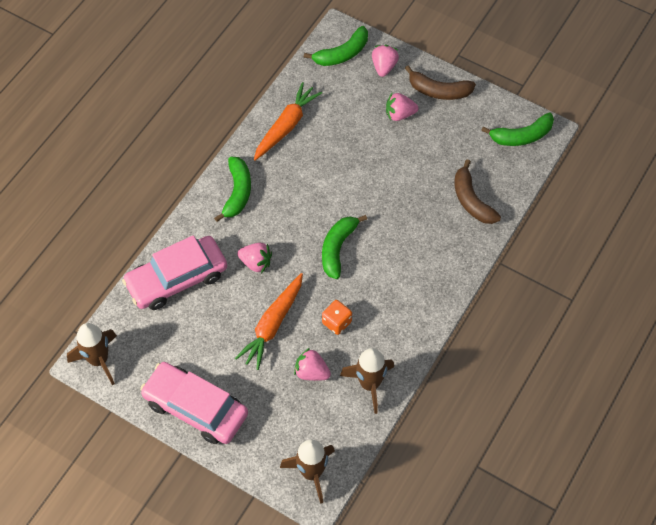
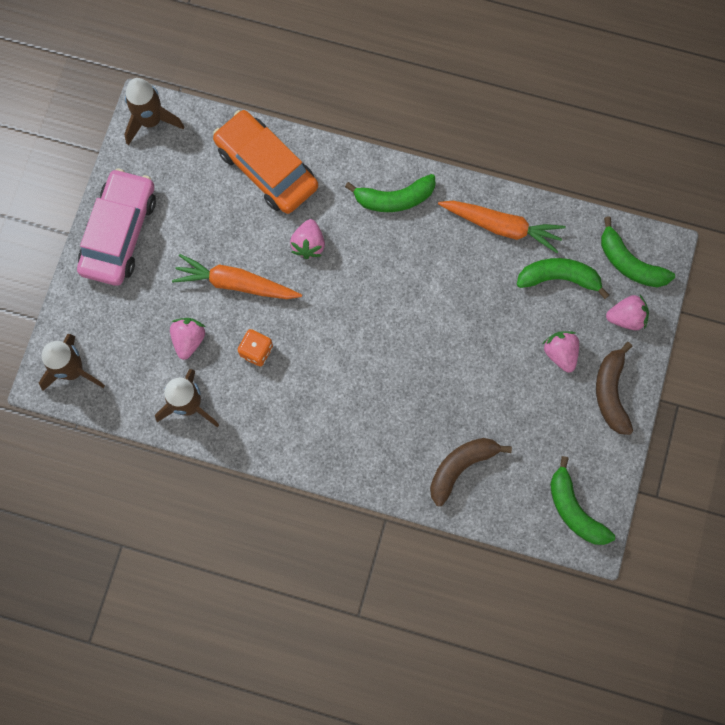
camera: 75 degrees right, 15 degrees up
(177, 279) = (266, 168): pink car -> orange car
(337, 248) = (351, 328): green banana -> green banana (559, 278)

